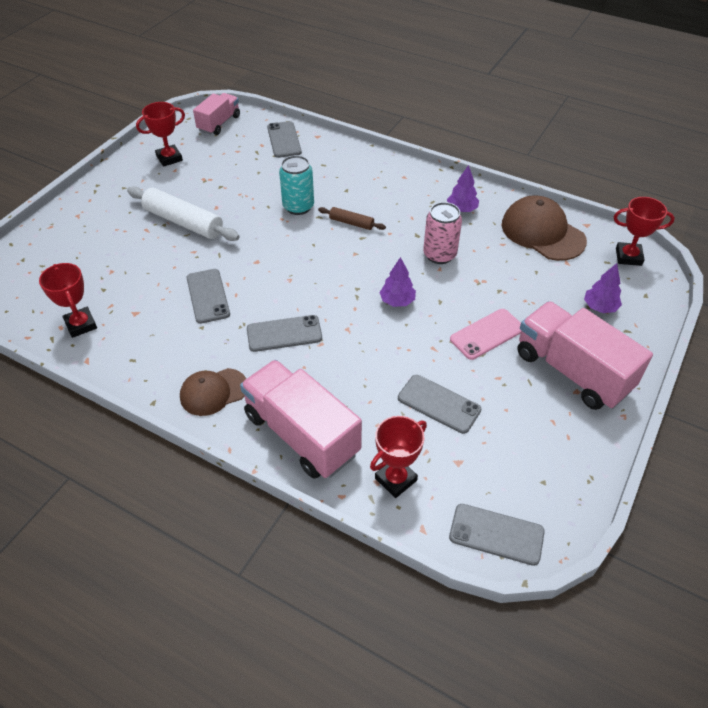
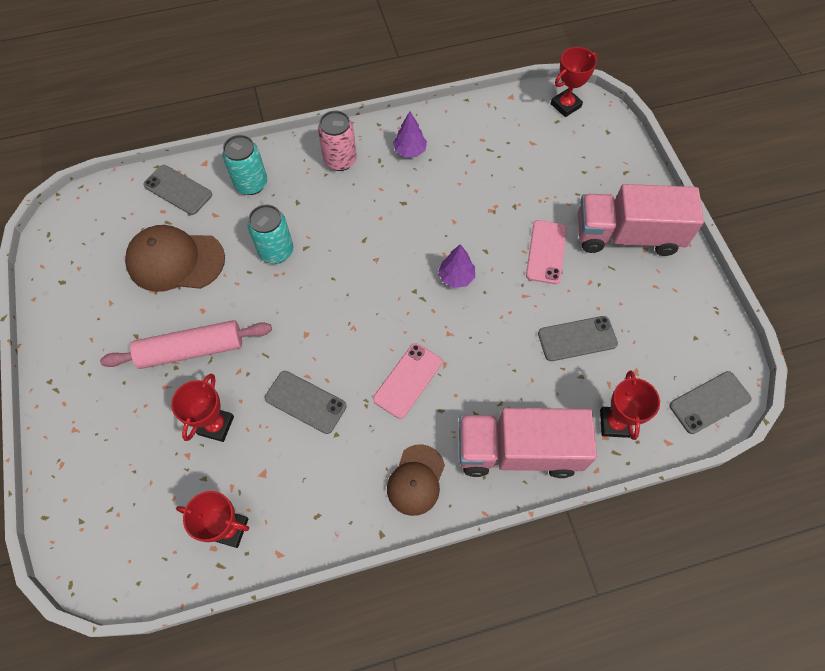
camera: 45 degrees left, 15 degrees up
(169, 158) = (87, 294): red trophy -> red trophy (216, 425)
(183, 222) = (191, 350): white rolling pin -> pink rolling pin
(219, 123) = (89, 218): pink truck -> none
(284, 334) = (408, 380): grey phone -> pink phone
(331, 163) = (251, 184): none -> turquoise can
(351, 223) = (339, 232): brown rolling pin -> none
(439, 255) = (440, 208): pink can -> pink can (340, 160)
(542, 232) = (489, 128): brown cap -> brown cap (175, 261)
(600, 307) = (591, 166): purple tree -> none

